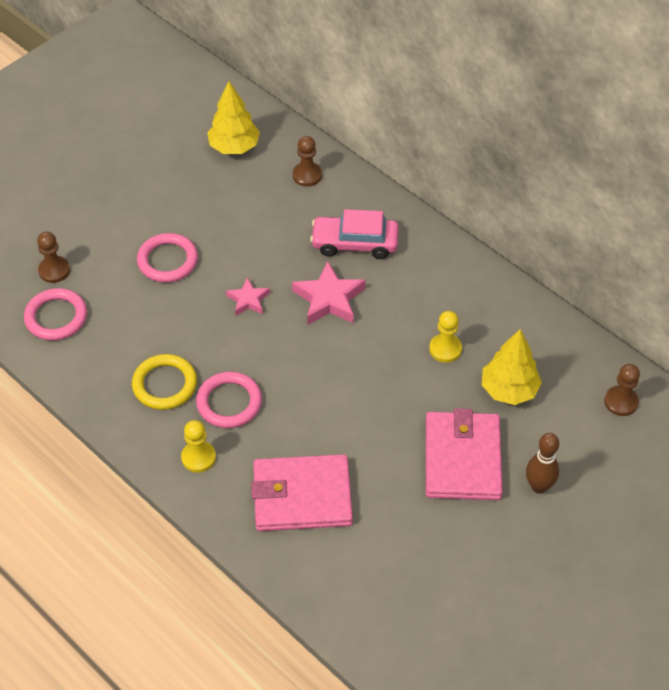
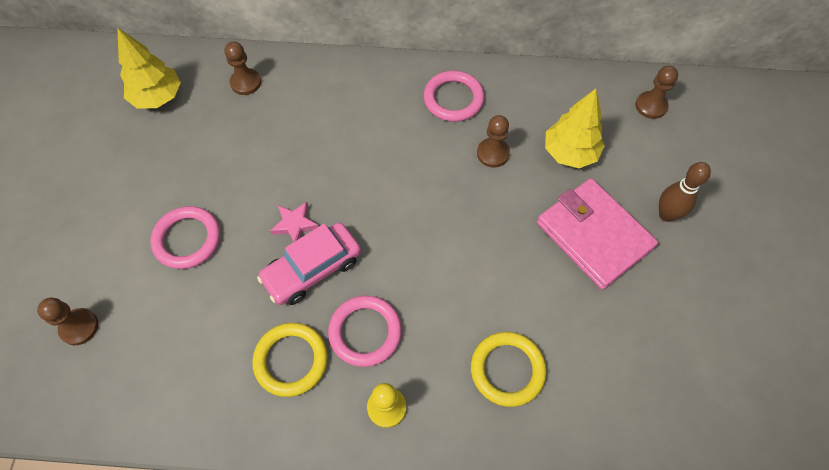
camera: 40 degrees left, 10 degrees up
(56, 317) = (122, 373): pink ring -> pink ring (453, 99)
(302, 496) = (507, 370): pink wallet -> yellow ring
(329, 299) = (362, 175): pink star -> none
(355, 243) = (339, 114): pink car -> pink car (312, 269)
(445, 349) = (492, 153): yellow pawn -> brown pawn

